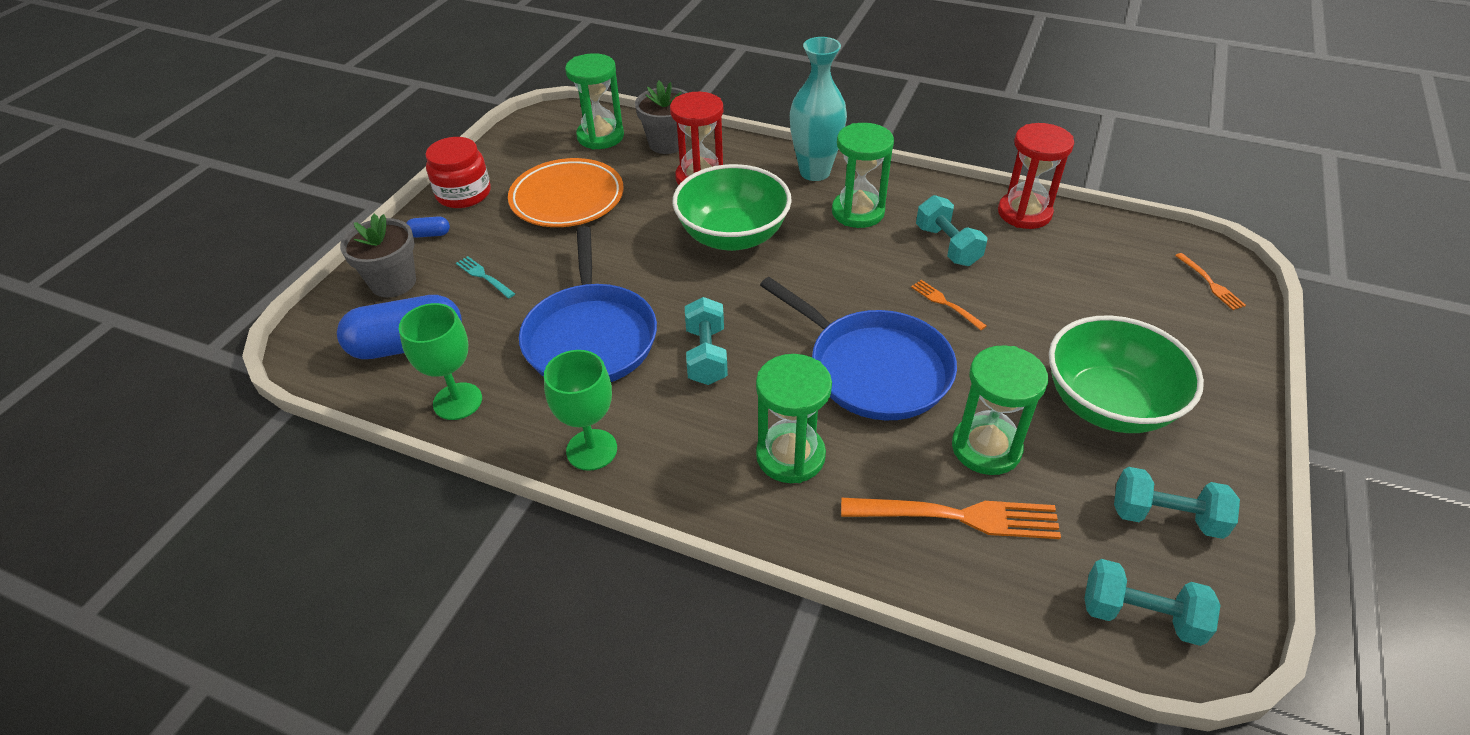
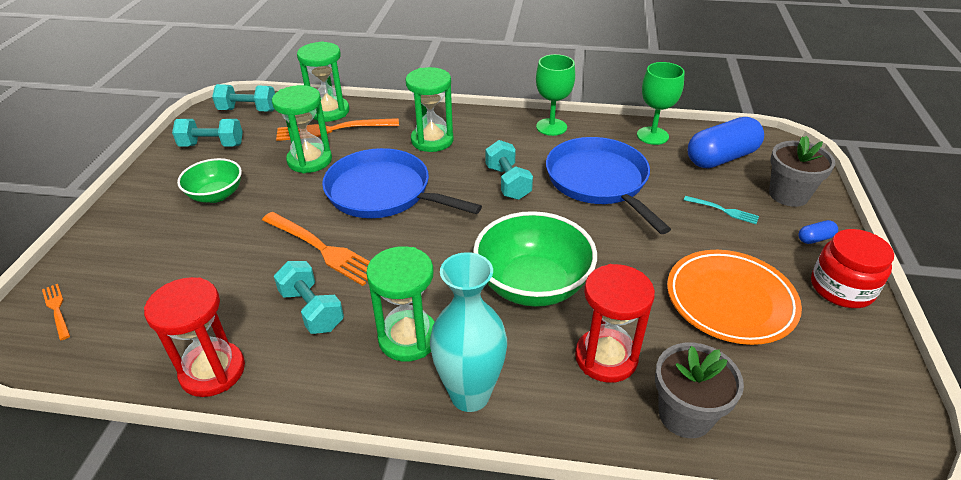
camera: 165 degrees right, 5 degrees down
(600, 136) = (782, 411): green hourglass -> green hourglass (329, 111)
(945, 303) = (322, 249): orange fork -> orange fork, size x1.96
(1108, 404) = (216, 195): green bowl -> green bowl, size x0.60

